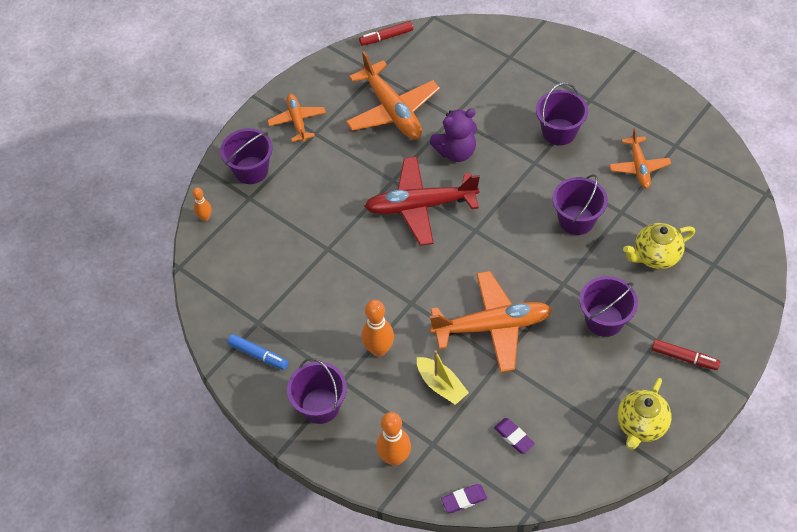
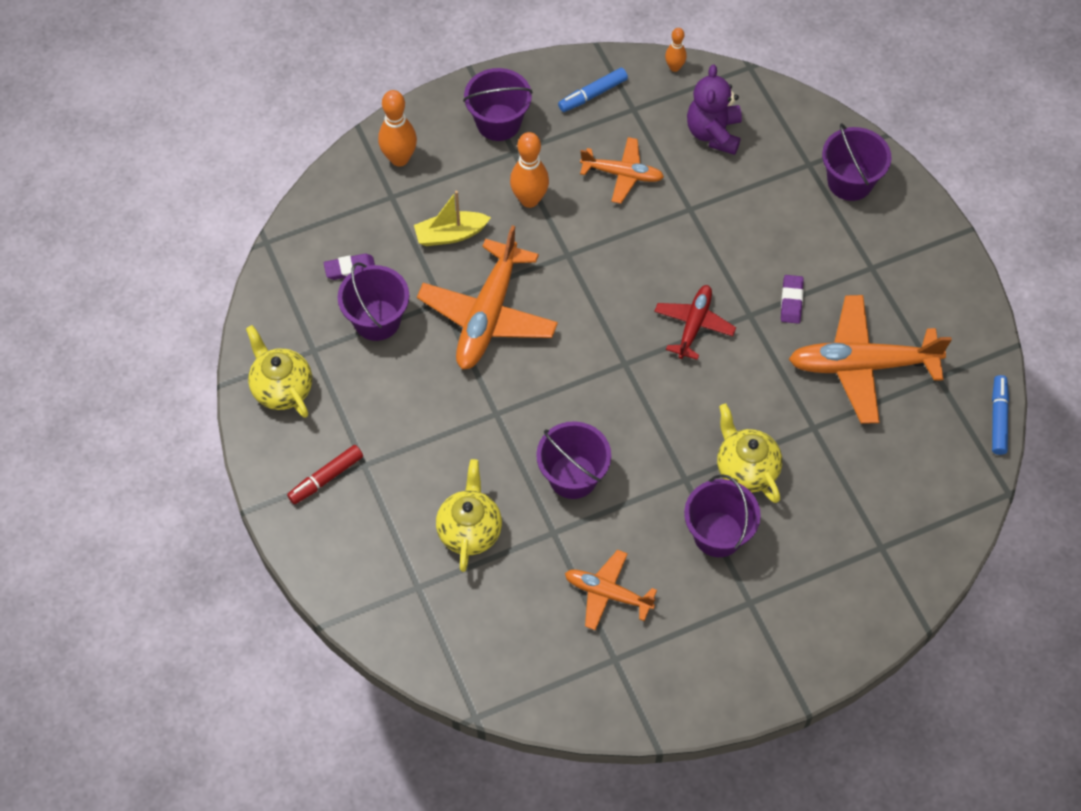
camera: 115 degrees right, 5 degrees up
(205, 217) = (805, 114): orange bowling pin -> orange bowling pin (674, 67)
(297, 121) = (902, 257): orange plane -> orange plane (622, 174)
(386, 37) = (998, 418): red marker -> blue marker
(420, 206) = (694, 325): red plane -> red plane, size x0.58
(456, 152) = (754, 402): purple teddy bear -> purple teddy bear (713, 133)
(464, 499) = (317, 194): purple eraser -> purple eraser (791, 301)
(506, 136) = (746, 469): none -> yellow teapot
(604, 320) = (424, 427): purple bucket -> purple bucket (377, 320)

